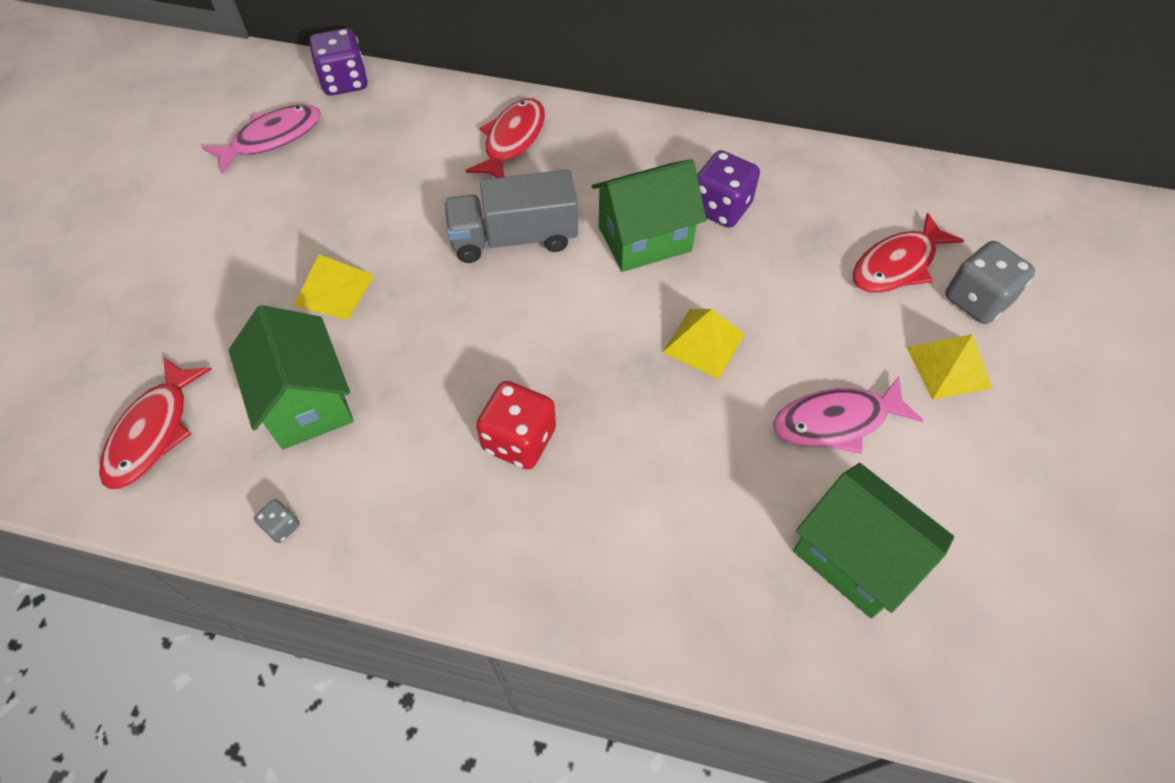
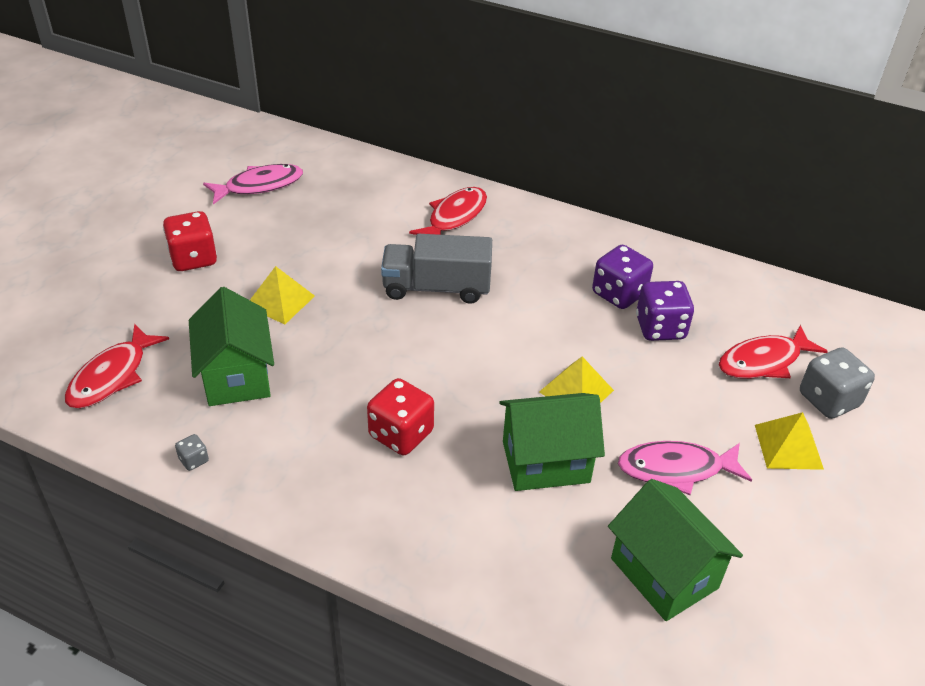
camera: 10 degrees right, 15 degrees down
(215, 252) = (193, 258): none -> red dice
(345, 82) = (328, 154): purple dice -> purple dice (660, 328)
(644, 239) = (546, 306): green house -> green house (546, 462)

